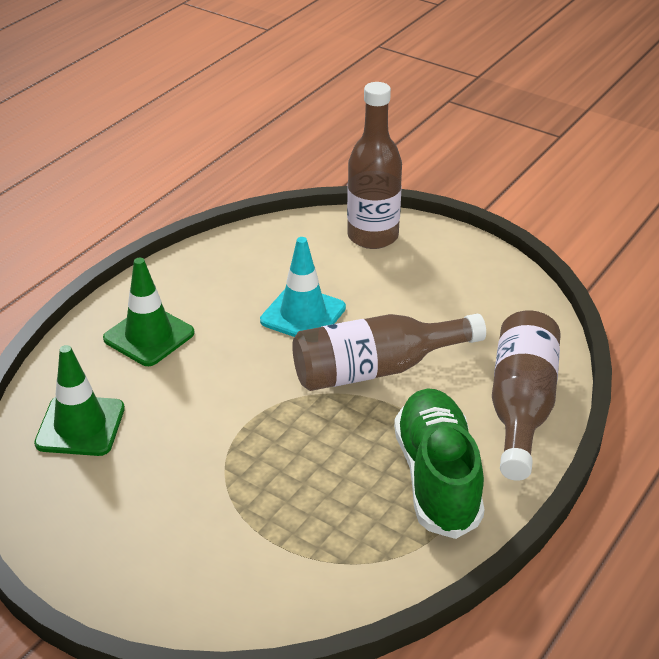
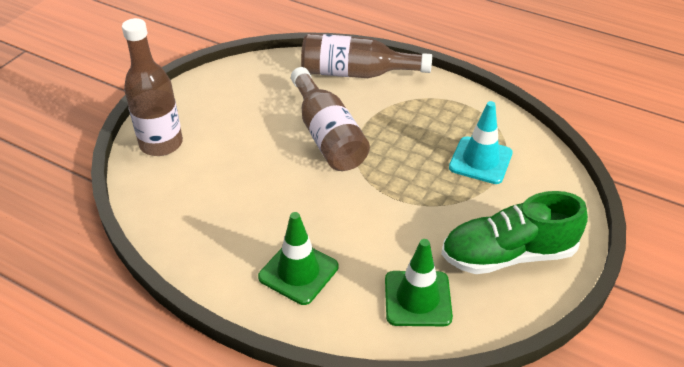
camera: 95 degrees left, 5 degrees up
(303, 314) = (266, 177): turquoise traffic cone -> turquoise traffic cone (480, 160)
(437, 478) = (426, 106): green shoe -> green shoe (508, 255)

